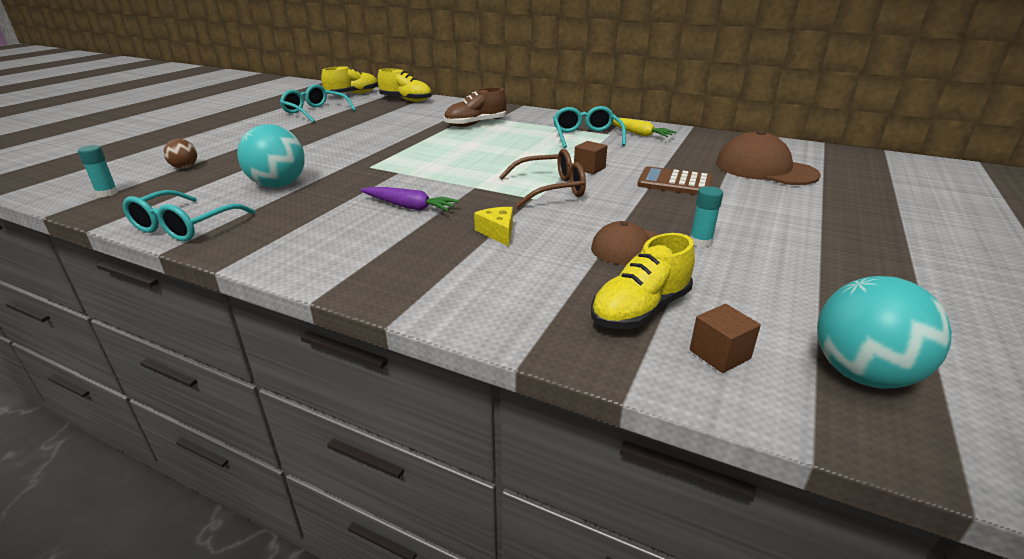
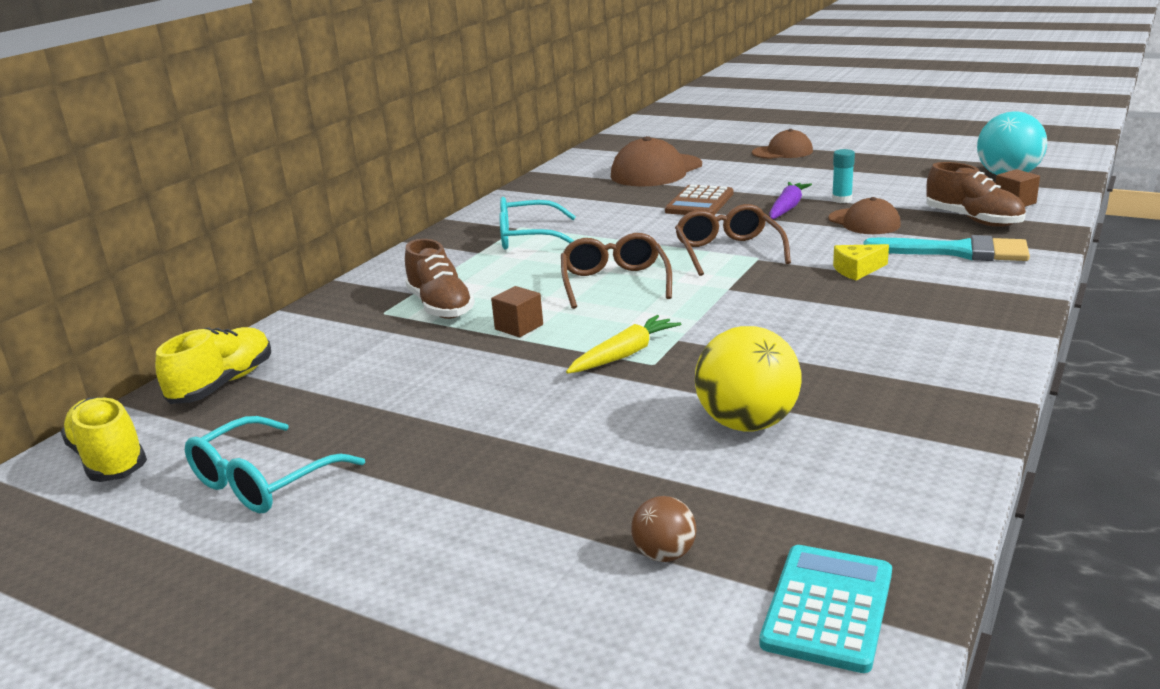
camera: 85 degrees left, 5 degrees down
(107, 193) = (827, 608): turquoise glue stick -> turquoise calculator
(184, 226) = (932, 464): turquoise glasses -> none
(278, 185) = (747, 423): turquoise ball -> yellow ball
(409, 207) = (803, 318): purple carrot -> purple carrot (787, 208)
(498, 157) = (614, 282): none -> brown glasses
(535, 284) = (956, 251): none -> turquoise brush
(589, 168) = (657, 235): brown cube -> brown cube (519, 327)
(638, 134) = (523, 213): yellow carrot -> yellow carrot (624, 354)
(640, 310) = (973, 220): yellow shoe -> brown shoe
(876, 224) = (782, 152): none -> brown cap

